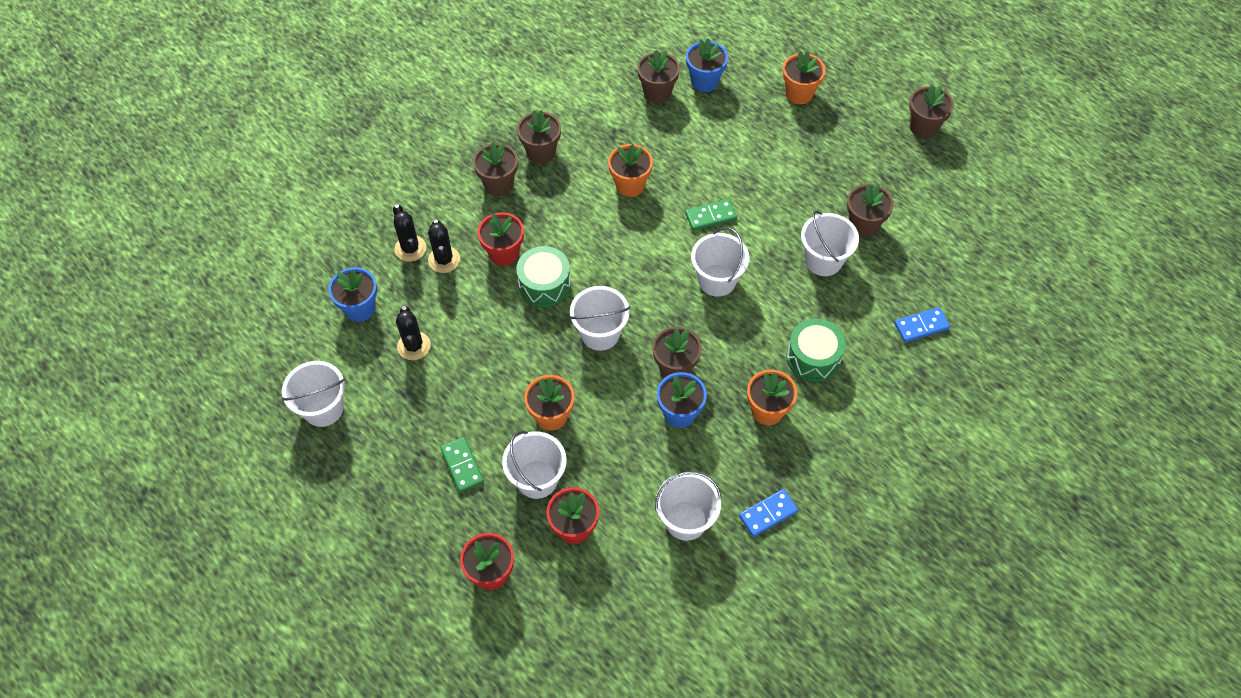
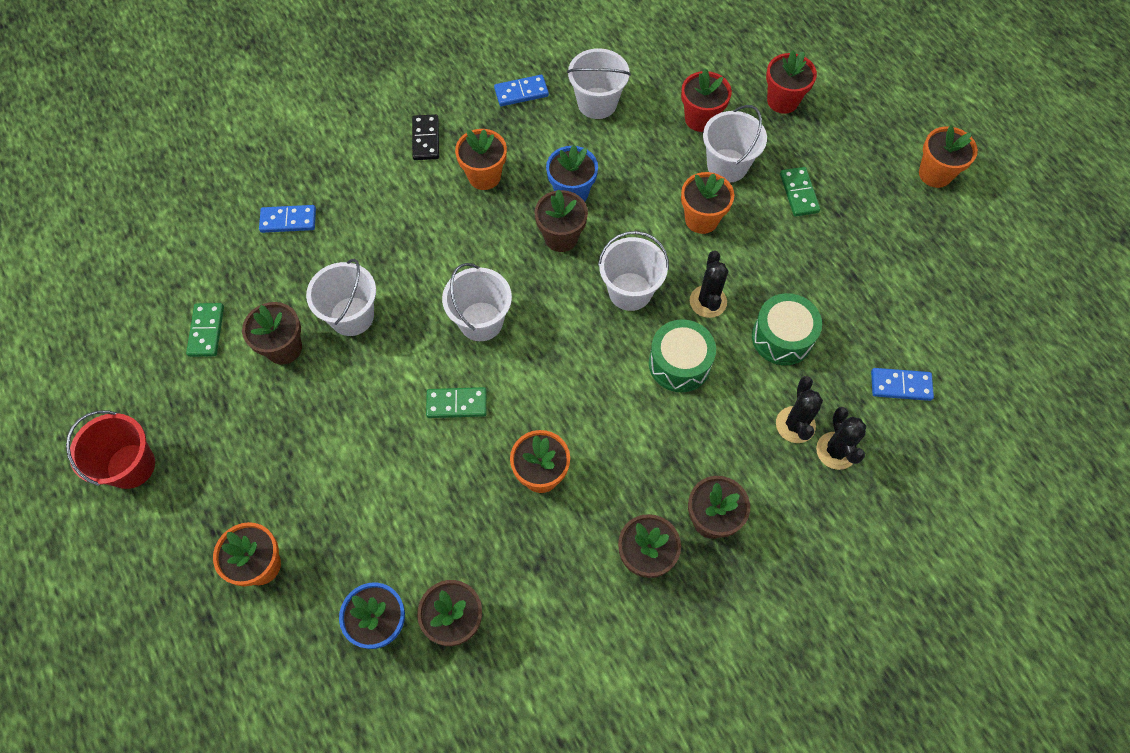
camera: 165 degrees left, 5 degrees up
(323, 408) = (941, 280): white bucket -> none
(326, 521) = (935, 174): none -> orange flower pot
(360, 308) = (900, 385): blue flower pot -> blue domino
(414, 346) = (839, 325): black cactus -> black cactus (708, 301)
(504, 253) = (720, 415): red flower pot -> none
(813, 357) = (415, 215): green drum -> green drum (782, 337)
(839, 436) = (425, 139): none -> black domino
(923, 127) = (131, 466): brown flower pot -> red bucket
(931, 223) = (206, 331): none -> green domino

